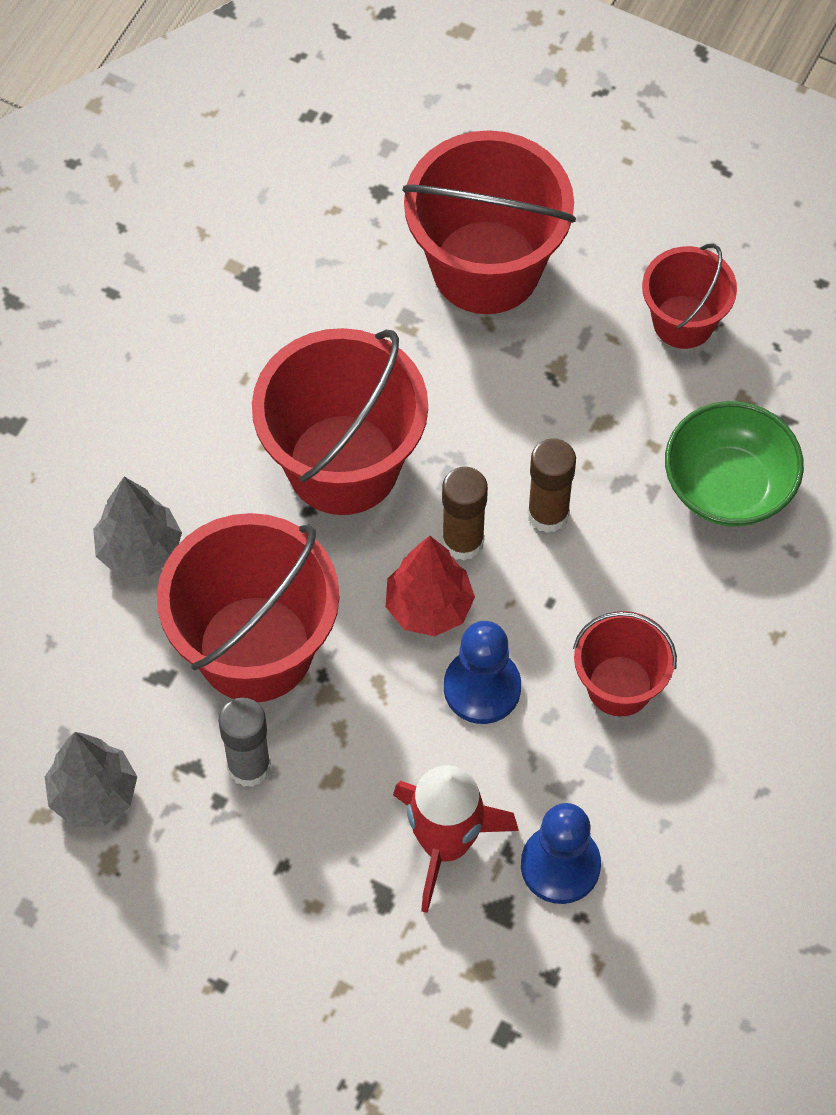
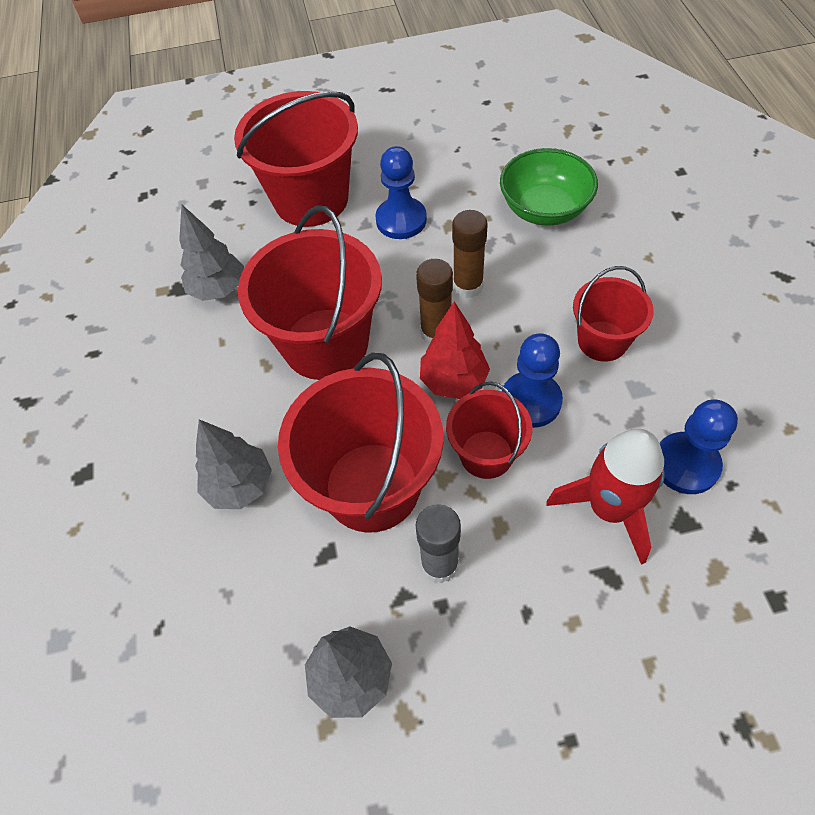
camera: 35 degrees left, 5 degrees down
(291, 311) = (218, 289): none -> grey tree
(558, 374) = (401, 220): none -> blue pawn
(683, 322) = (439, 157): red bucket -> red bucket (486, 454)

